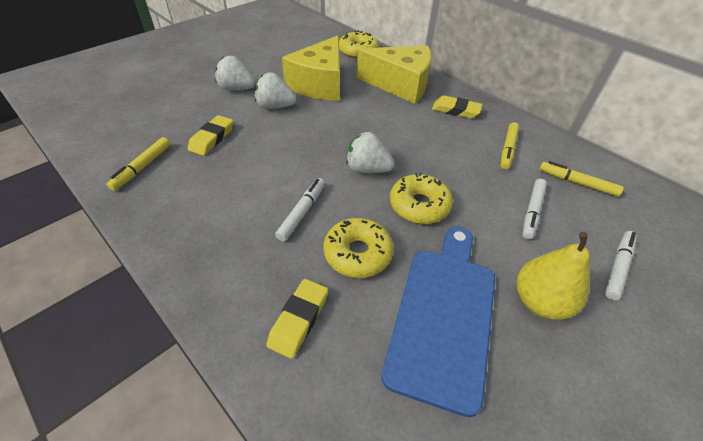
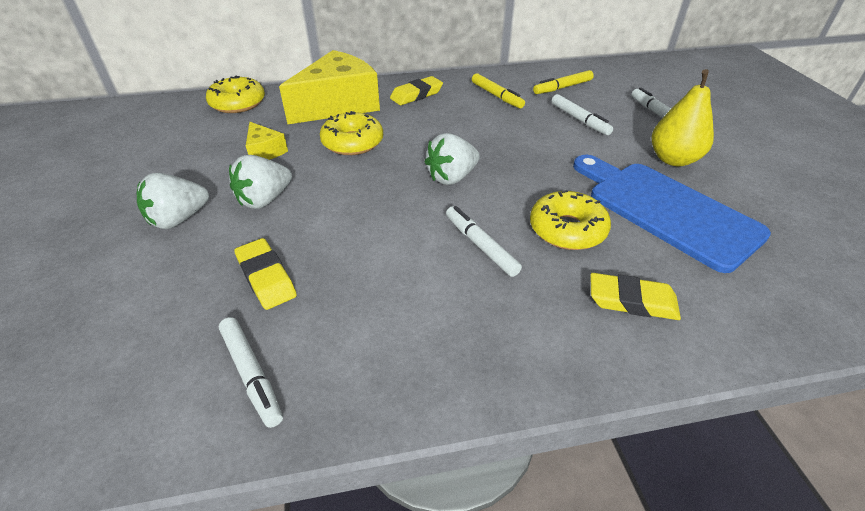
camera: 55 degrees left, 5 degrees down
(142, 167) = (252, 374): yellow marker -> white marker
(299, 320) = (632, 301): yellow eraser -> yellow eraser turned 45 degrees counterclockwise
(320, 84) = (265, 151): yellow cheese -> yellow cheese, size x0.46
(419, 205) = (529, 169): yellow donut -> yellow donut (352, 142)

